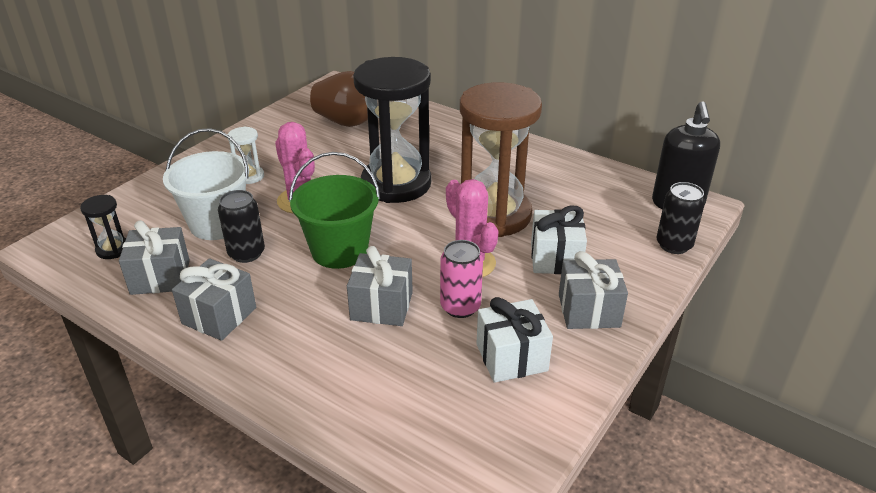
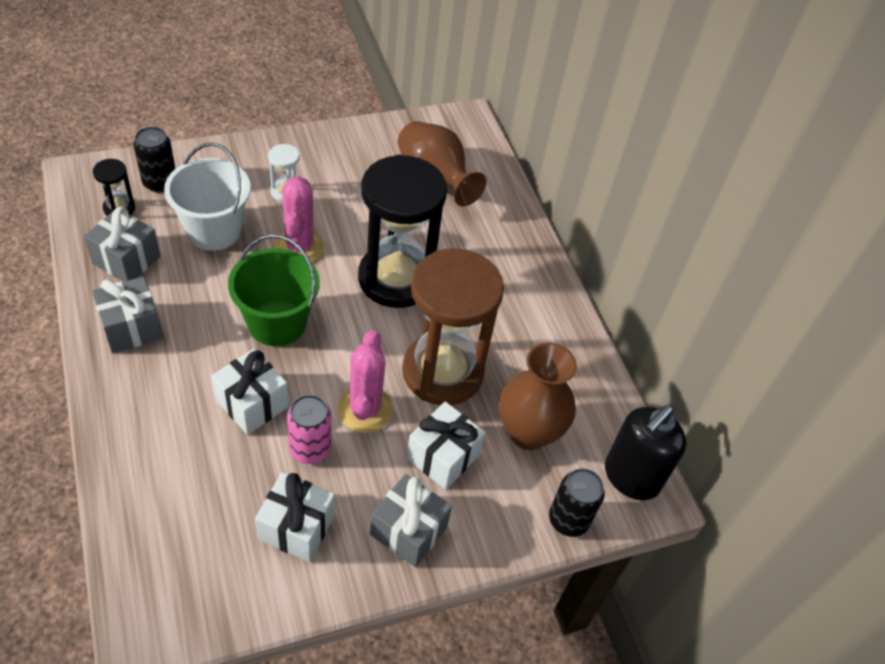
camera: 30 degrees right, 15 degrees up
(246, 253) = (206, 277): black can -> black can (160, 183)
(381, 306) = (252, 403): grey gift -> white gift
(590, 216) = (528, 432): none -> brown vase

